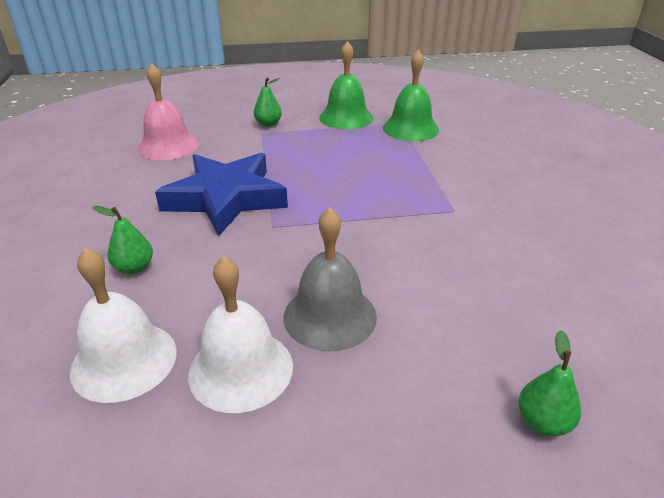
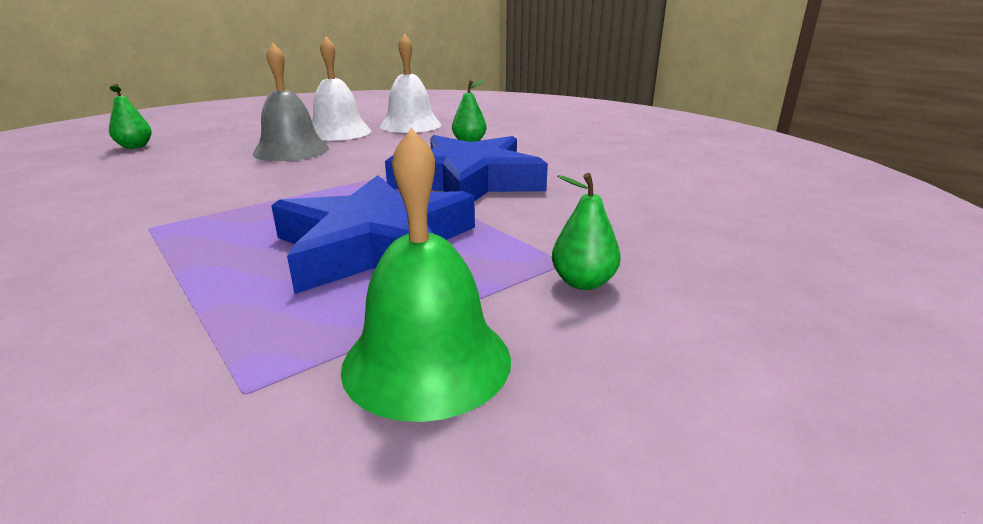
camera: 150 degrees right, 10 degrees down
(168, 146) = (652, 207): pink bell -> none
(331, 160) = (377, 246): none -> blue star
(410, 128) = (208, 377): green bell -> none

